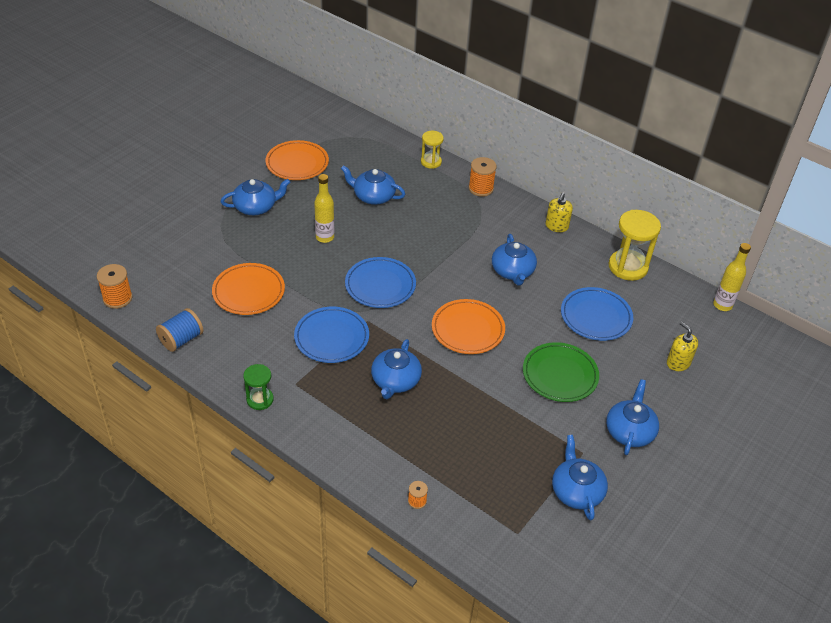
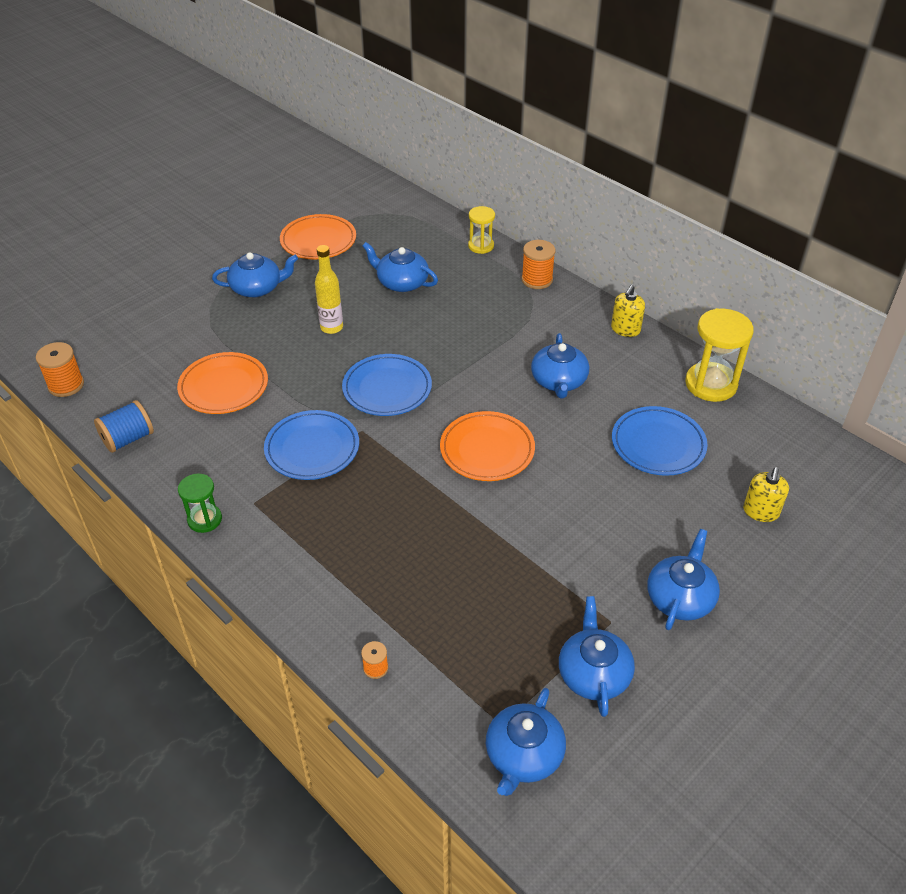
camera: 10 degrees right, 0 degrees up
(395, 381) = (380, 508): blue teapot -> blue teapot (523, 755)
(560, 375) = (597, 516): green plate -> none
(678, 363) = (760, 511): yellow soap dispenser -> yellow soap dispenser turned 135 degrees counterclockwise
(722, 305) = (832, 440): yellow bottle -> none

